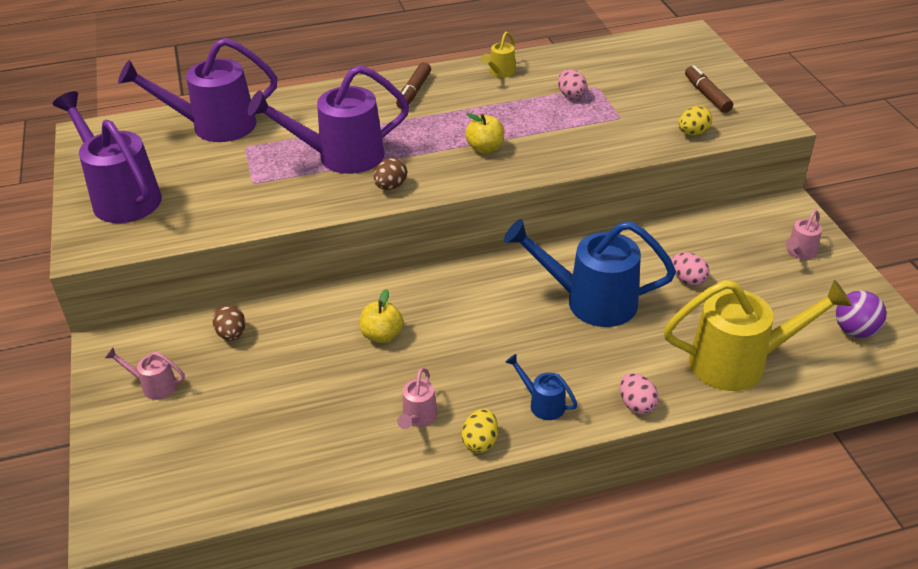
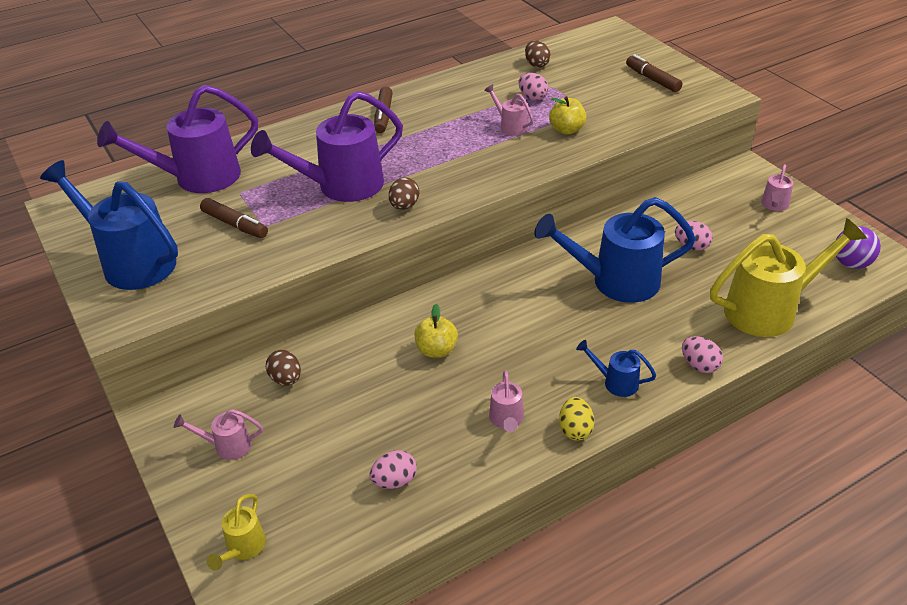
camera: 15 degrees left, 0 degrees up
(121, 196) = (131, 262): purple watering can -> blue watering can
(227, 177) = (235, 224): none -> brown marker
(288, 452) = (394, 481): none -> pink egg
(485, 148) = (477, 157): yellow apple -> yellow apple (566, 130)
(500, 73) = (457, 87): yellow watering can -> yellow watering can (243, 548)
(533, 122) = (510, 126): none -> pink watering can
(592, 61) = (536, 64): none -> brown egg
(693, 133) = (657, 114): yellow egg -> none

